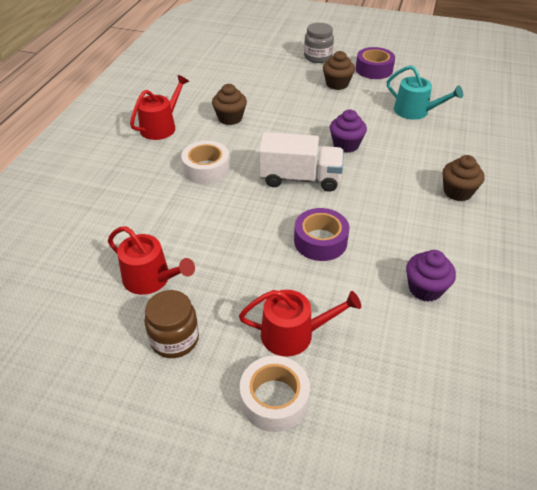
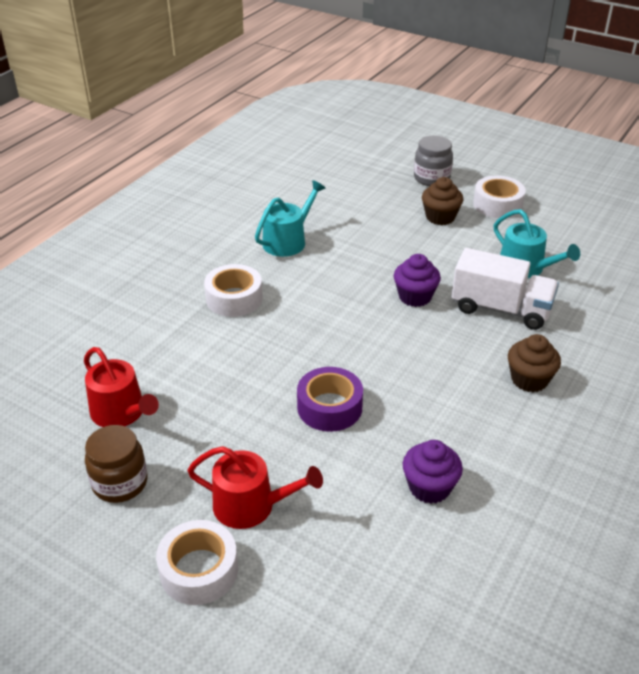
camera: 15 degrees right, 5 degrees down
(161, 127) = (203, 239): red watering can -> none
(230, 118) = (288, 241): brown cupcake -> turquoise watering can
(300, 178) = (339, 328): white truck -> white truck (501, 309)
(374, 69) = (497, 205): purple tape -> white tape

